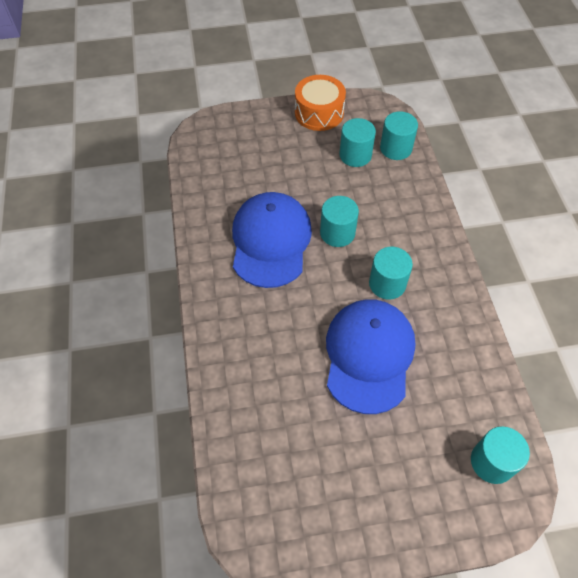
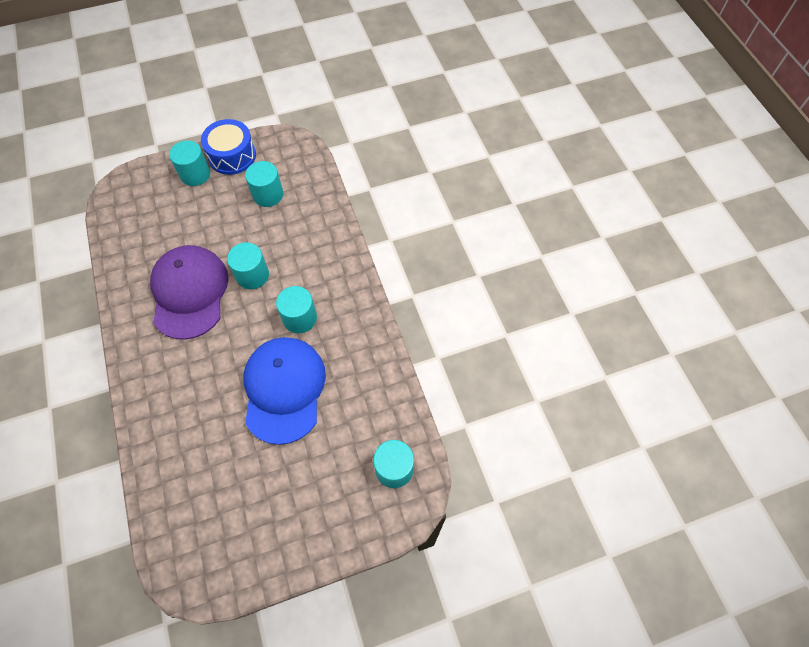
camera: 10 degrees left, 5 degrees up
(270, 241) = (189, 293): blue cap -> purple cap
(319, 113) = (232, 156): orange drum -> blue drum
(396, 148) = (306, 183): turquoise cylinder -> turquoise cylinder (195, 174)

